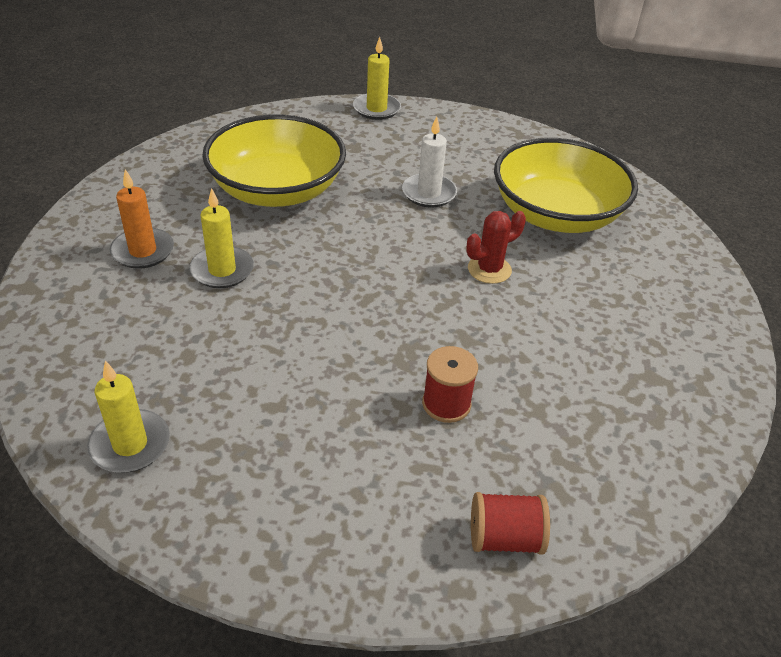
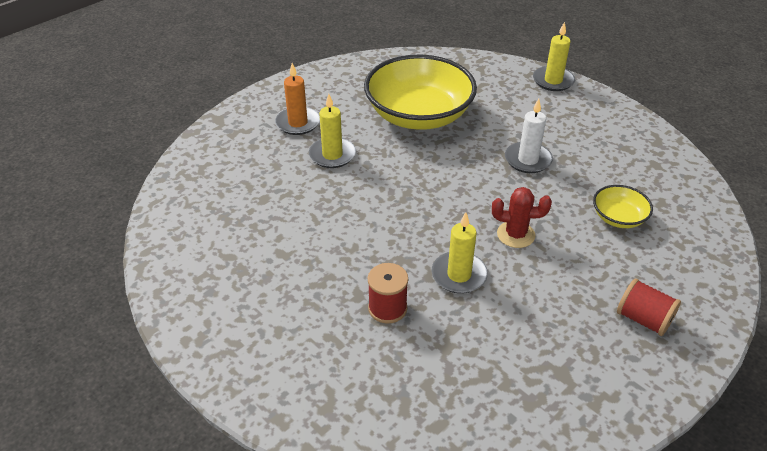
camera: 40 degrees right, 0 degrees up
(130, 444) = (188, 234): yellow candle -> yellow candle (459, 275)
(505, 538) = (338, 409): red spool -> red spool (643, 319)
(556, 214) = (618, 217): yellow bowl -> yellow bowl, size x0.45

